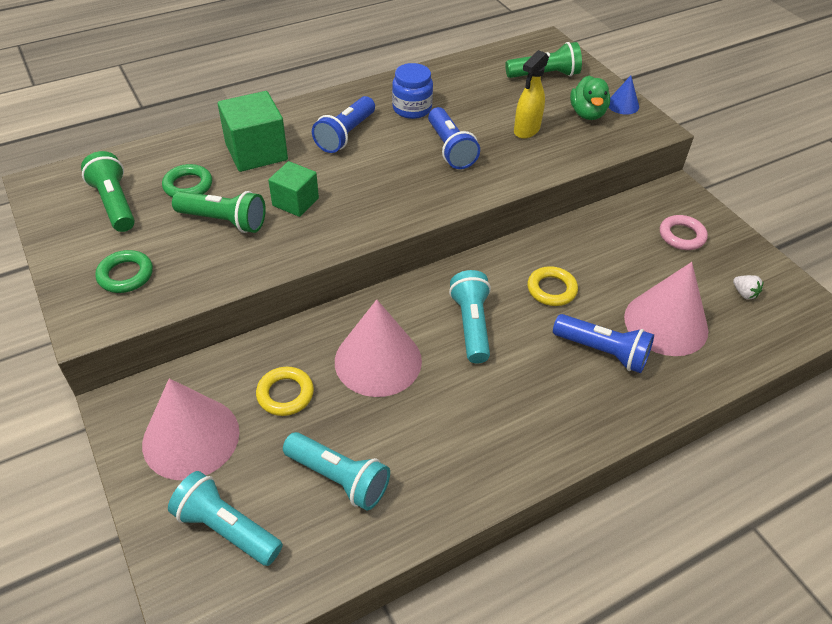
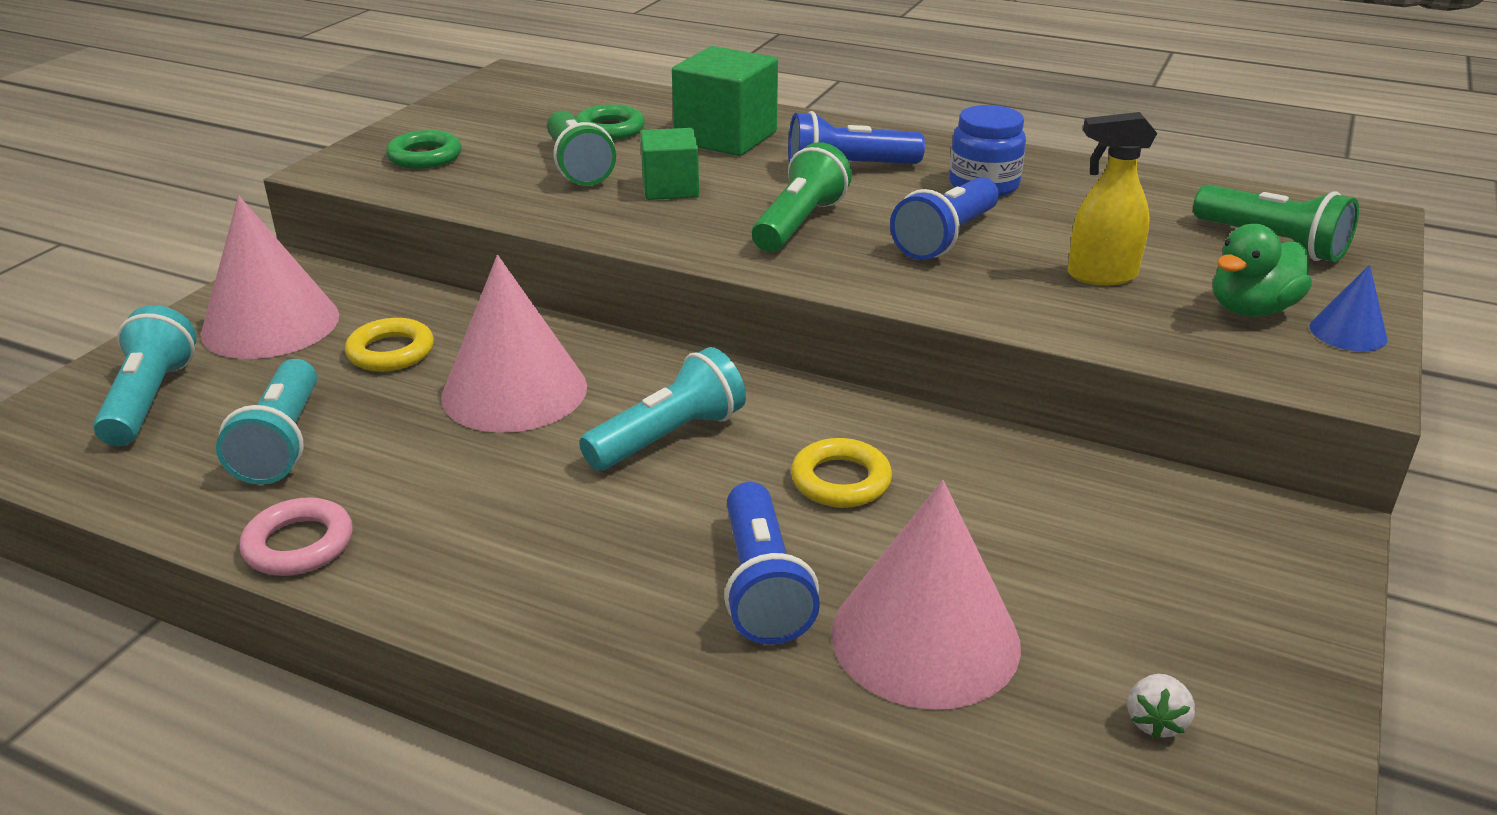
camera: 55 degrees right, 15 degrees down
(115, 204) = (528, 111): green flashlight -> green flashlight (799, 223)
(681, 236) = (1193, 577): pink ring -> pink ring (299, 544)

